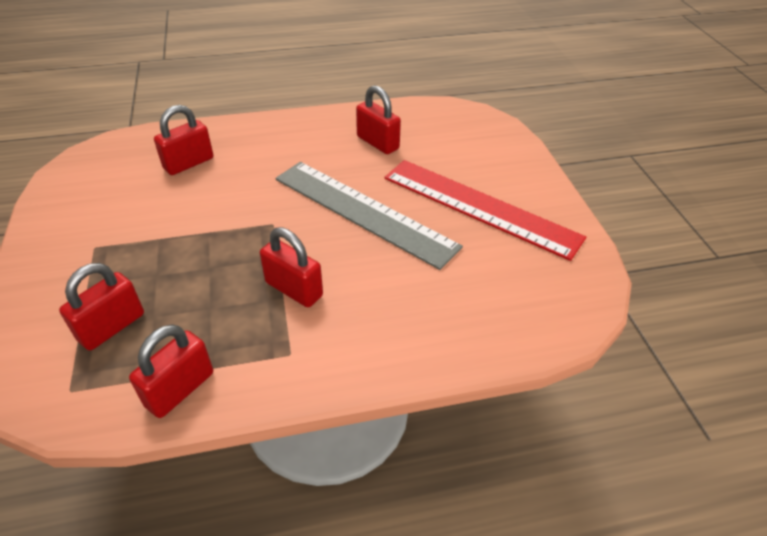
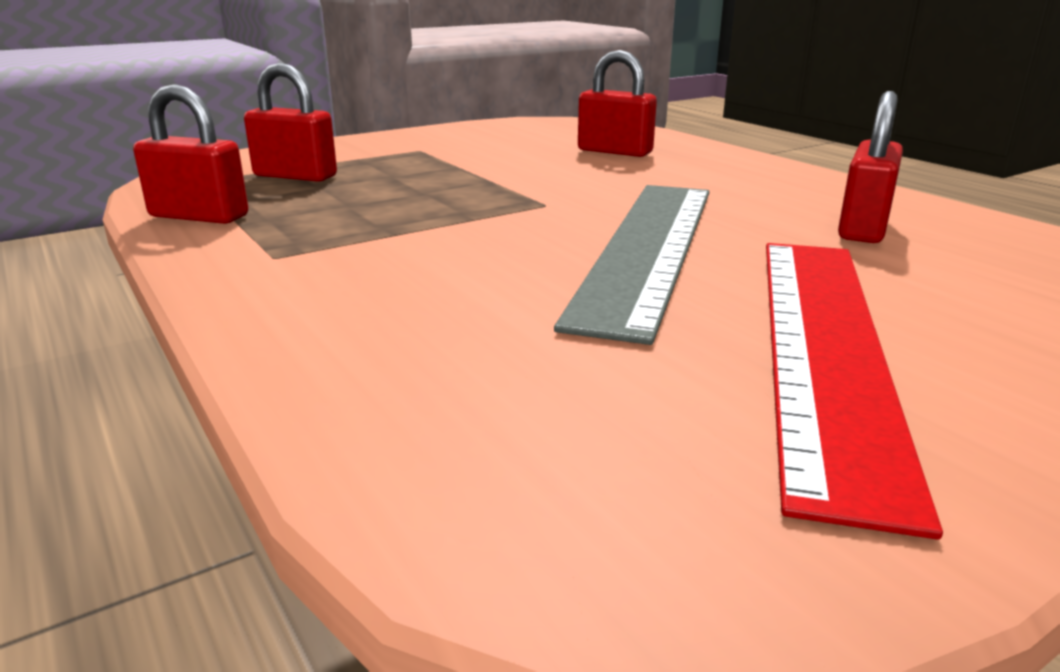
camera: 70 degrees right, 20 degrees down
(294, 289) = (412, 236): red padlock -> none

